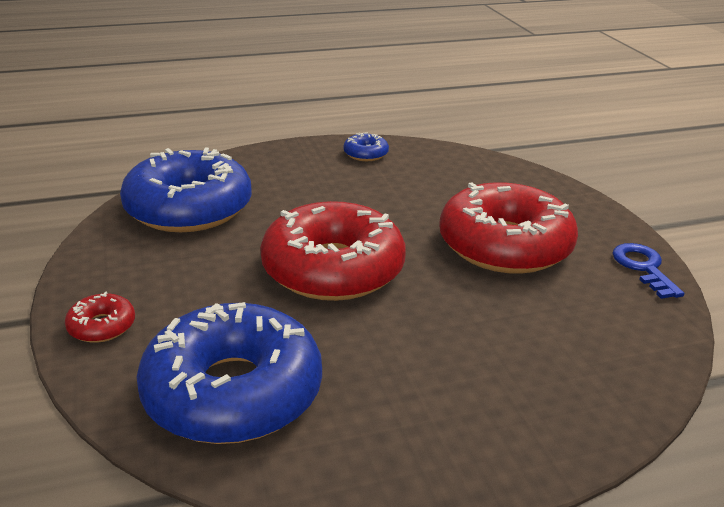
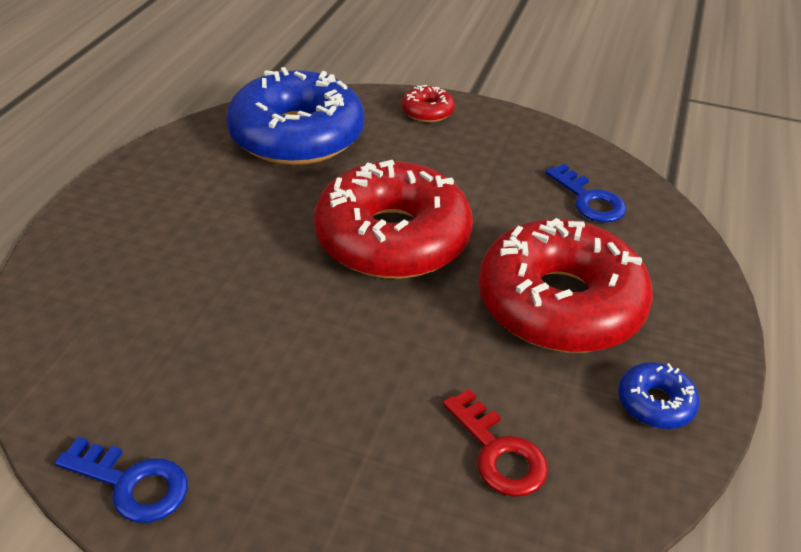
camera: 125 degrees right, 10 degrees up
(189, 208) = (589, 200): blue donut -> blue key
(456, 181) = (498, 452): none -> red key
(504, 245) = (306, 386): red donut -> red donut (559, 303)

